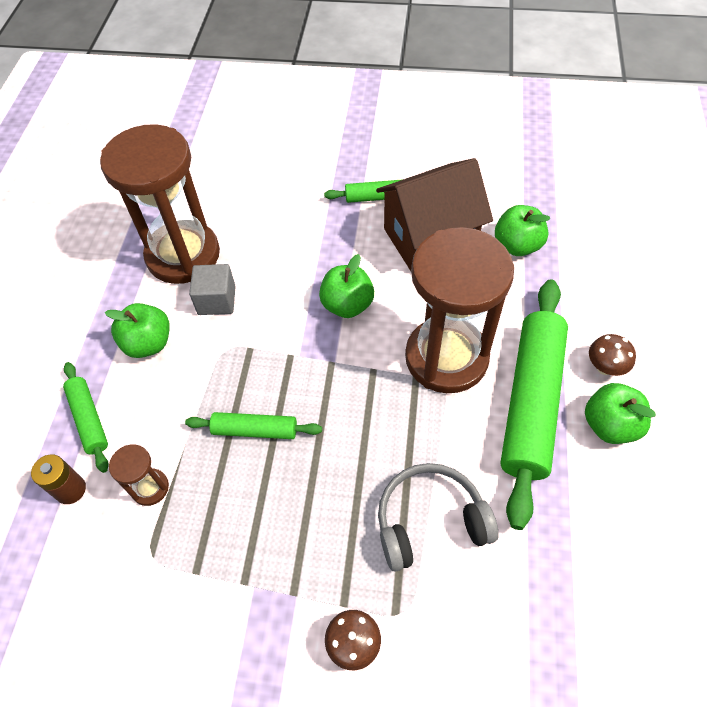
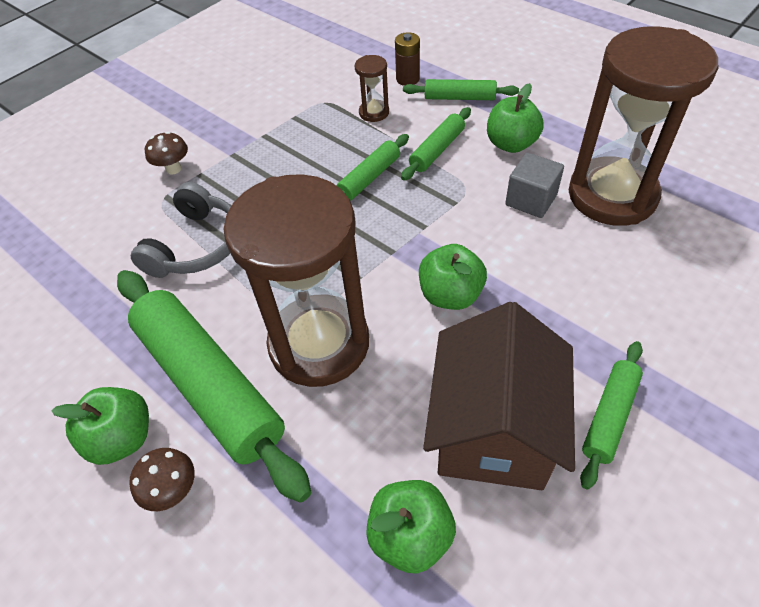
camera: 125 degrees right, 5 degrees down
(185, 396) = (437, 150): none -> green rolling pin

